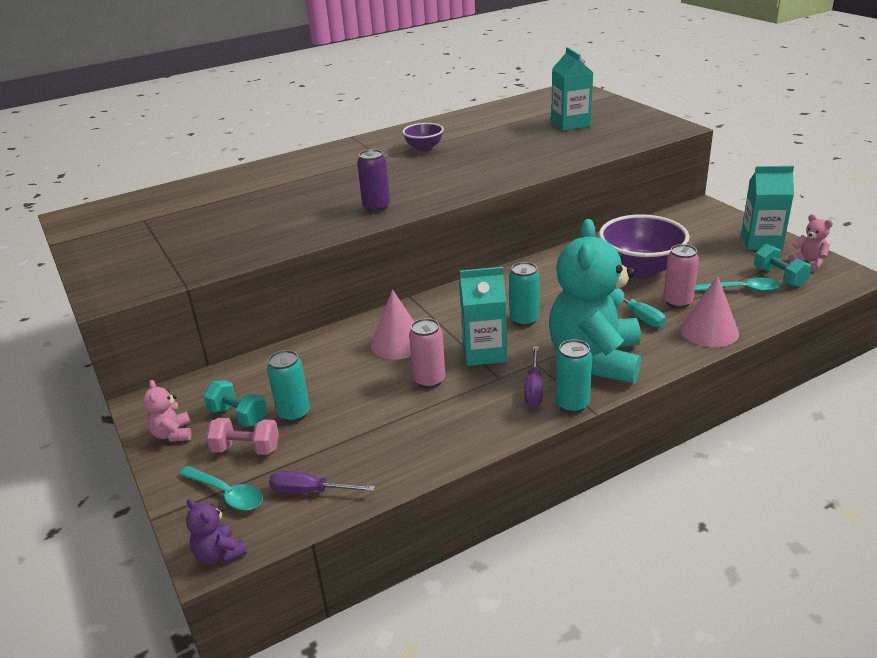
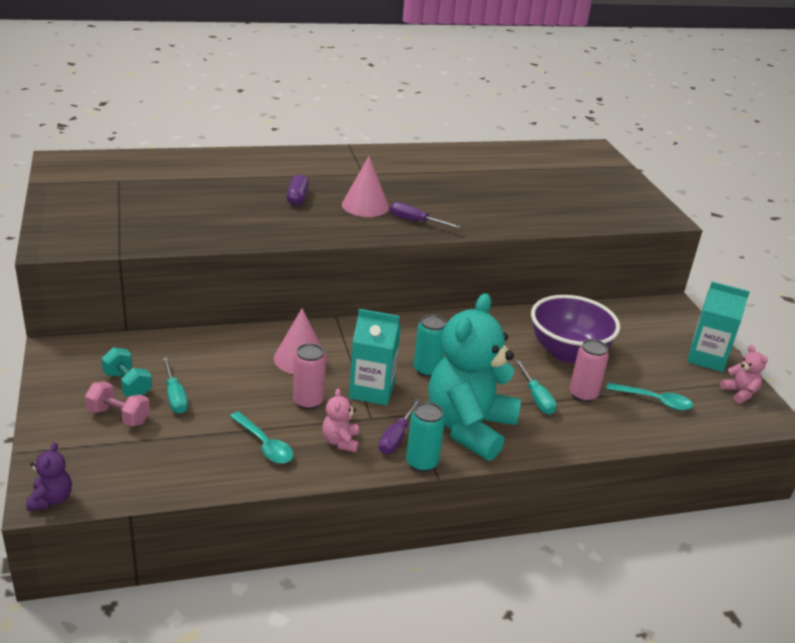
camera: 10 degrees right, 0 degrees up
(173, 434) = (66, 384): pink teddy bear -> pink teddy bear (340, 442)
(219, 554) = (51, 499): purple teddy bear -> purple teddy bear turned 150 degrees counterclockwise
(227, 494) = (83, 450): turquoise spoon -> turquoise spoon (264, 445)
(294, 413) = (175, 396): turquoise can -> turquoise screwdriver
(310, 491) = (151, 470): purple screwdriver -> purple screwdriver (415, 221)
(333, 192) = (297, 198): none -> purple capsule
(376, 207) = (327, 224): purple can -> none
(424, 148) = (408, 175): purple bowl -> none
(570, 124) = (565, 186): turquoise carton -> none
(709, 331) = (594, 432): pink cone -> pink cone (365, 205)
(779, 277) = (700, 399): turquoise dumbbell -> none

